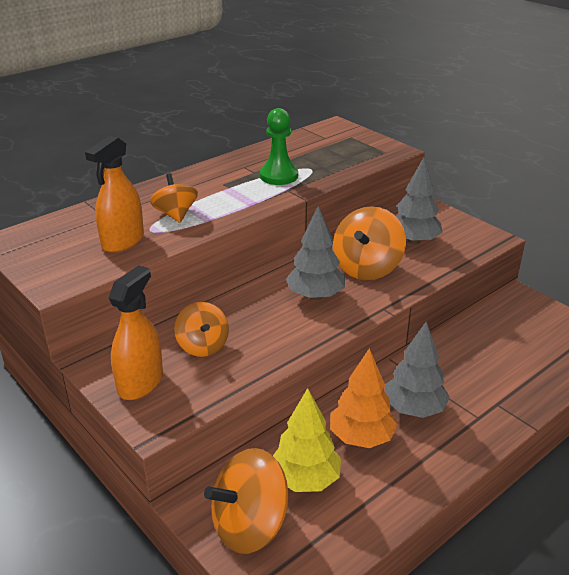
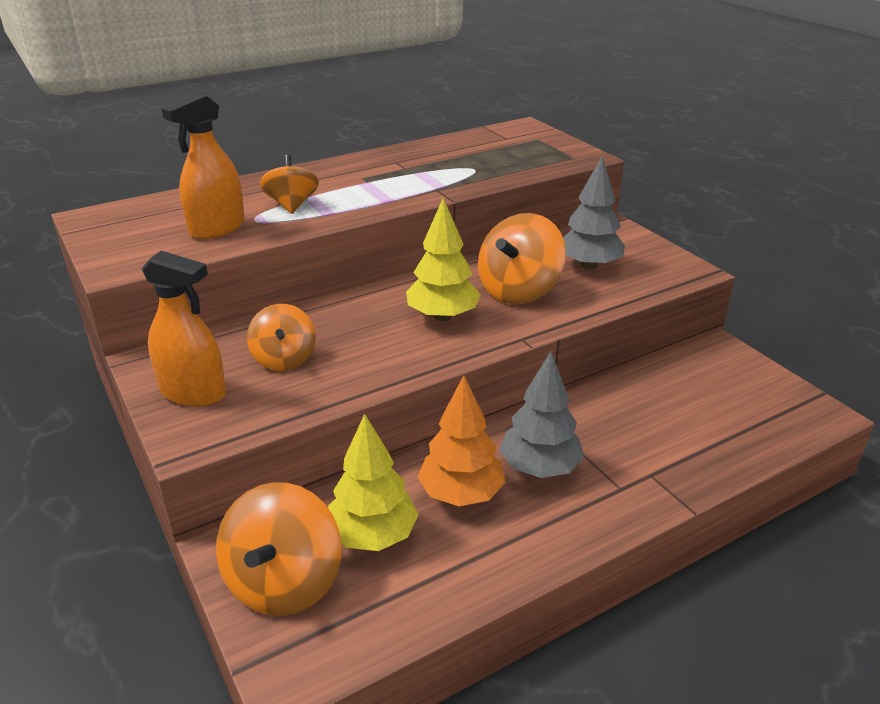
camera: 10 degrees right, 0 degrees up
(140, 383) = (193, 392): orange spray bottle -> orange spray bottle turned 75 degrees clockwise
(250, 525) = (284, 582): orange spinning top -> orange spinning top turned 60 degrees counterclockwise
(278, 176) = (432, 174): green pawn -> none
(315, 296) = (442, 316): grey tree -> yellow tree

